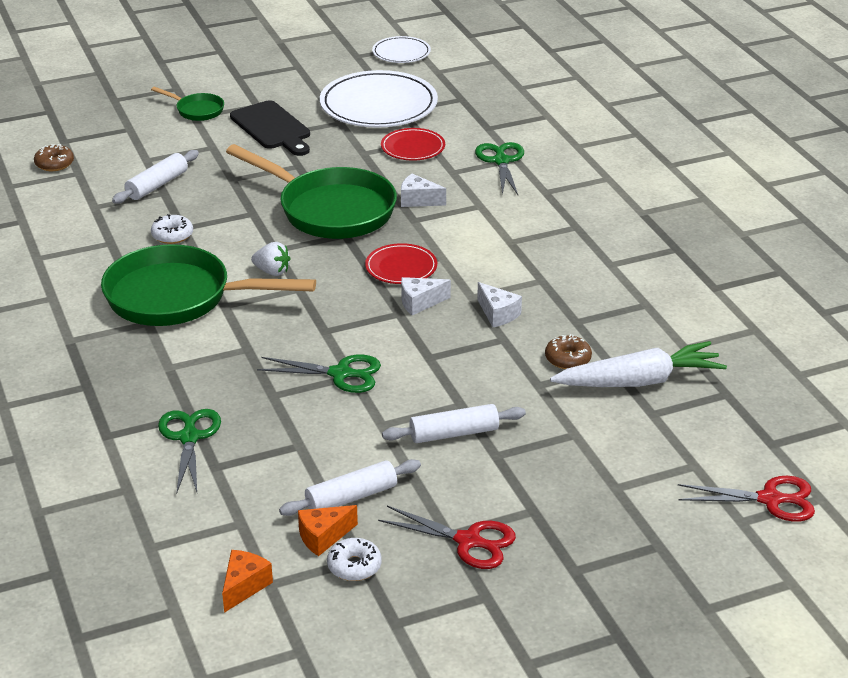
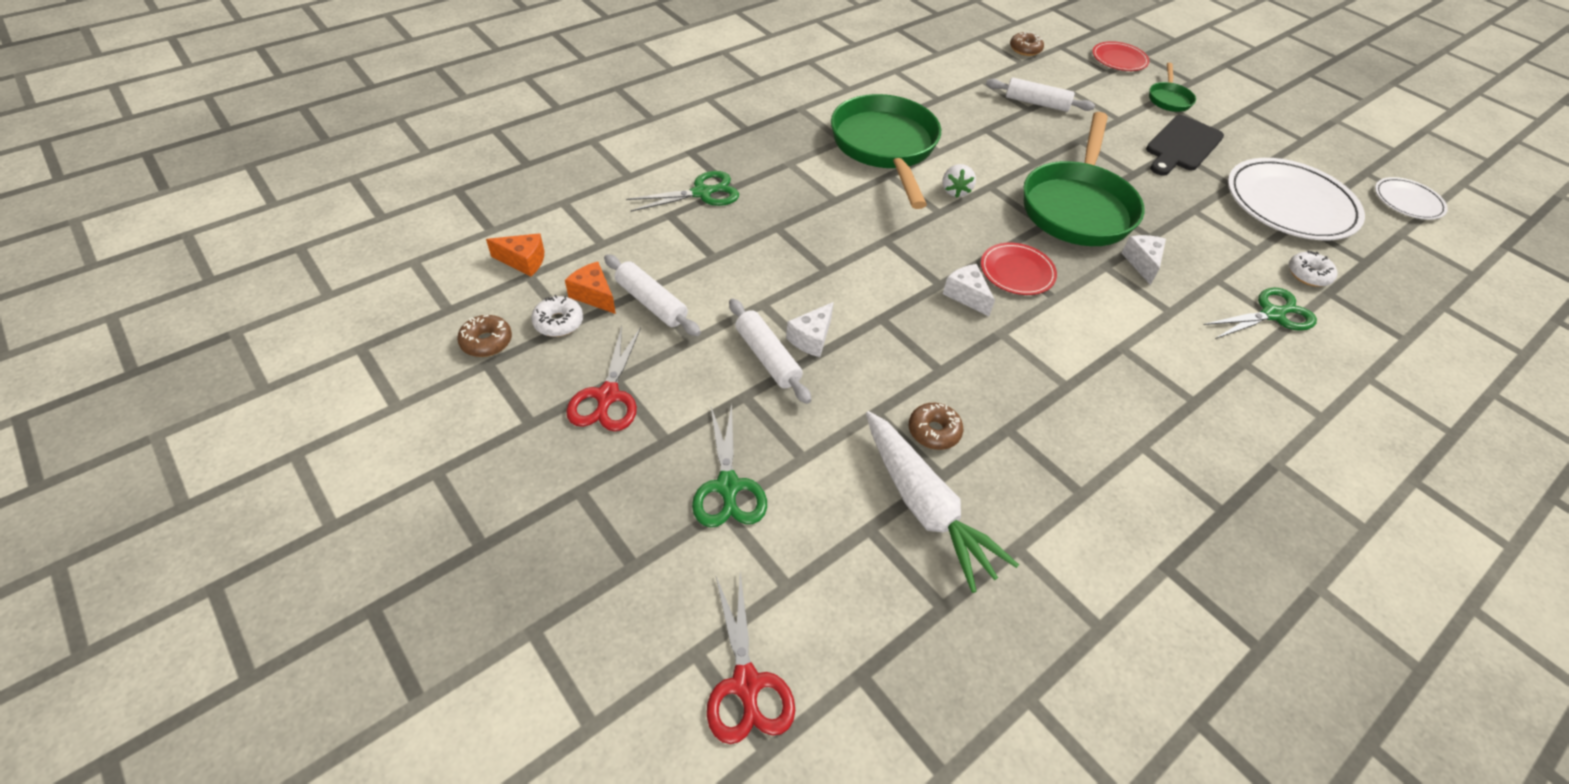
camera: 70 degrees right, 15 degrees up
(172, 235) = (970, 126): white donut -> white donut (1308, 275)
(340, 374) = (825, 262): green scissors -> green scissors (728, 486)
(363, 622) = (486, 342): none -> brown donut
(413, 147) = (1235, 242): red plate -> red plate (1119, 59)
(497, 314) = (982, 358): white cheese -> white cheese (811, 338)

